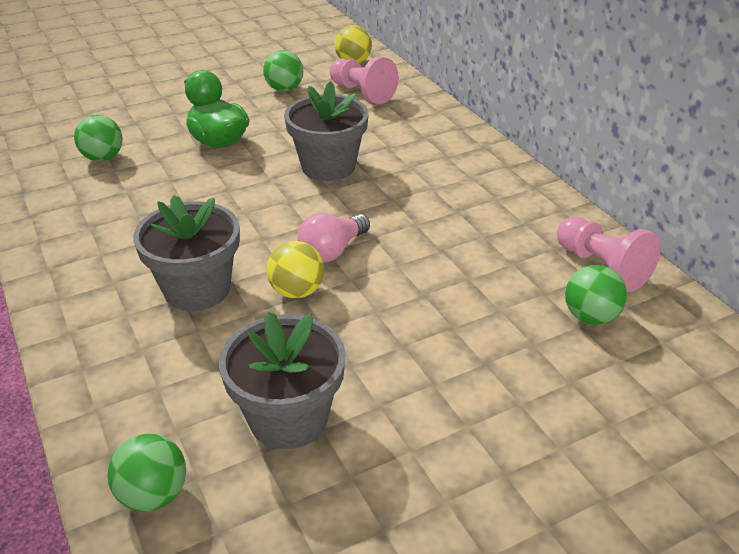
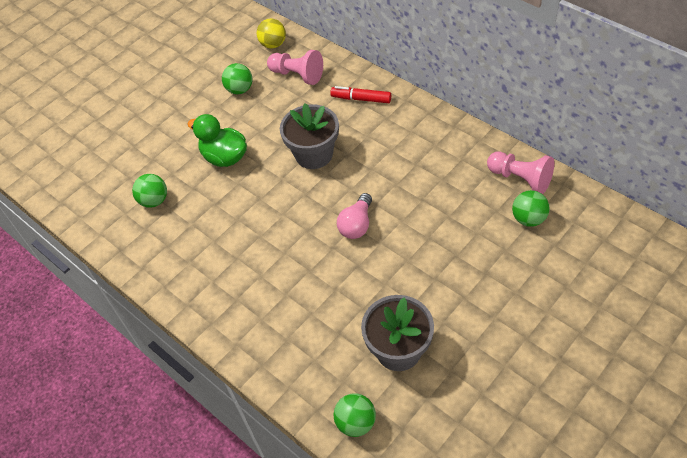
camera: 15 degrees left, 15 degrees up
(197, 289) = (292, 284): grey flower pot -> none
(297, 291) = (353, 263): yellow ball -> none
(426, 131) = (361, 99): none -> red marker

